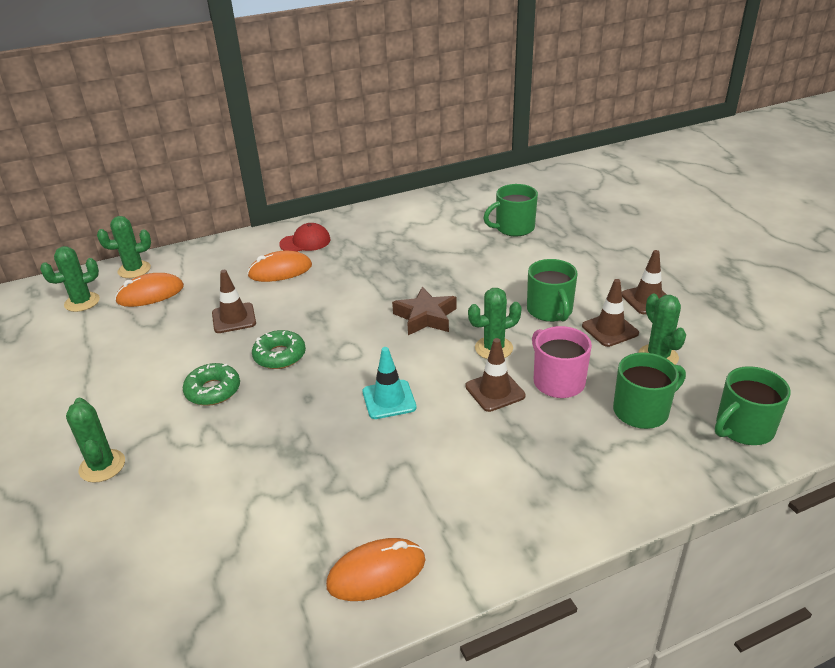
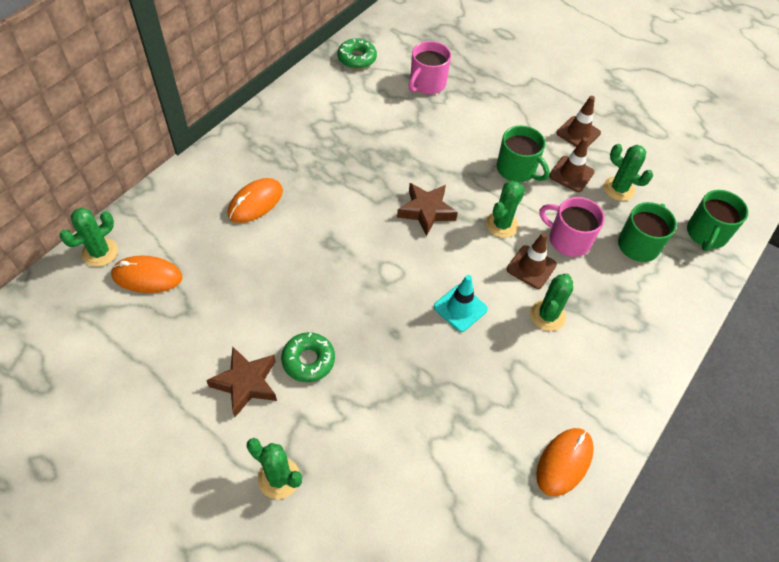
camera: 35 degrees left, 20 degrees up
(82, 302) = (81, 313): green cactus -> green cactus (547, 315)
(148, 388) = (246, 383): none -> brown star
(150, 294) = (147, 276): orange mouse -> orange mouse turned 60 degrees clockwise
(234, 318) = (258, 274): brown traffic cone -> none
(279, 356) = (336, 300): green donut -> green donut (357, 58)
(305, 242) = (250, 158): red cap -> none
(513, 228) = (427, 84): green mug -> pink mug

